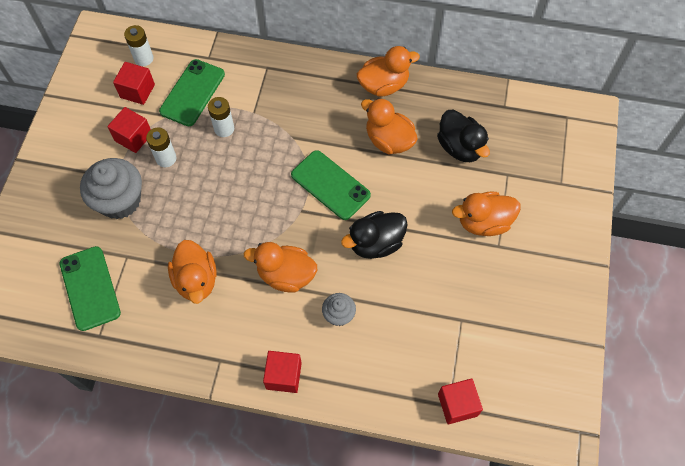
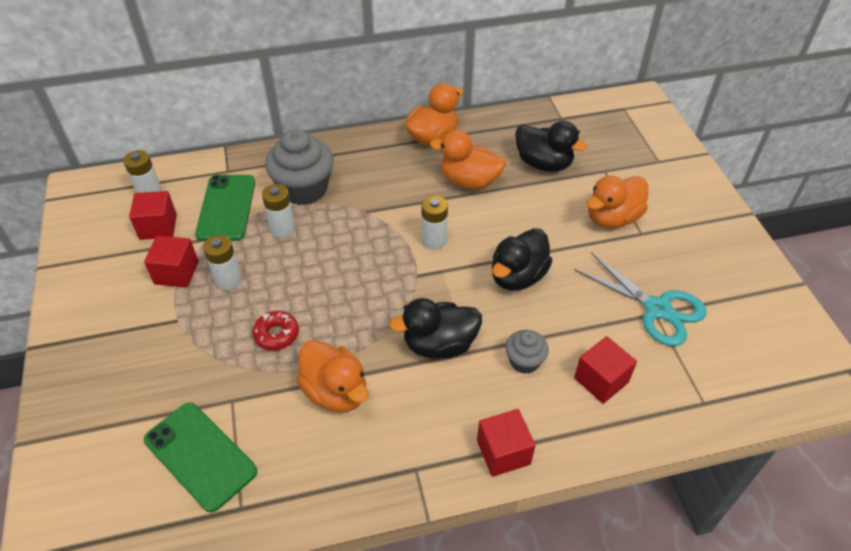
camera: 25 degrees left, 15 degrees down
(120, 200) = (192, 343): grey cupcake -> grey cupcake (304, 189)
(178, 218) = (276, 334): none -> red donut
(286, 275) = (439, 345): orange duck -> black duck
(330, 185) = (434, 240): green phone -> white battery
(457, 405) = (712, 398): red cube -> red cube (601, 380)
(465, 316) = (657, 309): none -> turquoise scissors

